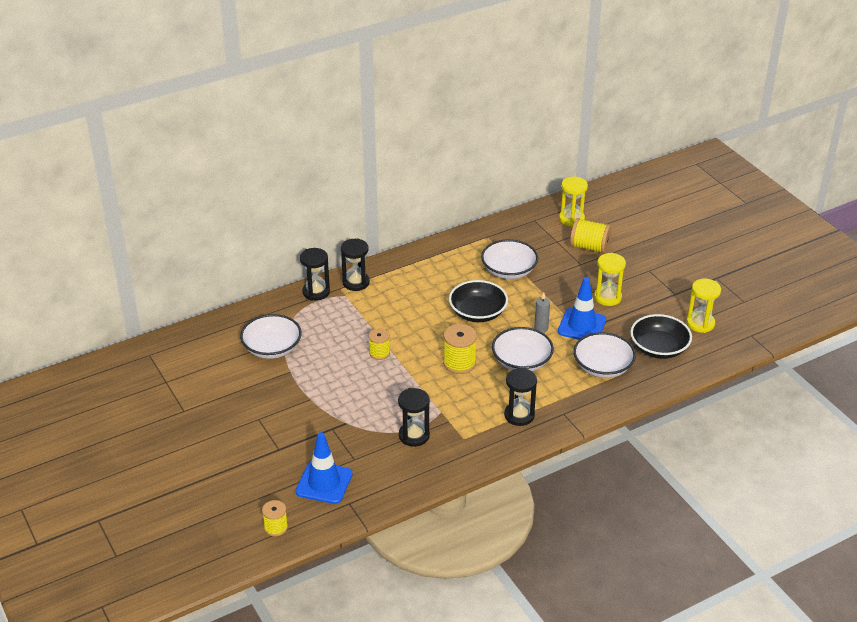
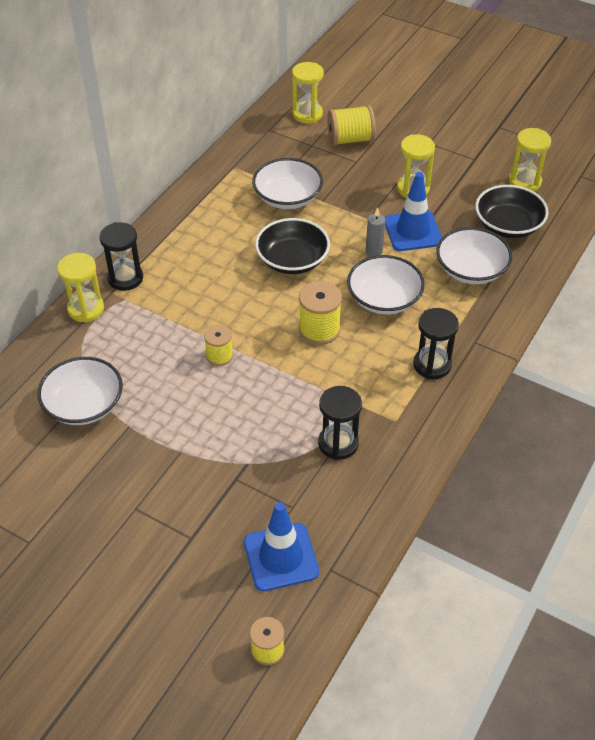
camera: 30 degrees left, 10 degrees up
(316, 292) = (86, 309): black hourglass -> yellow hourglass

